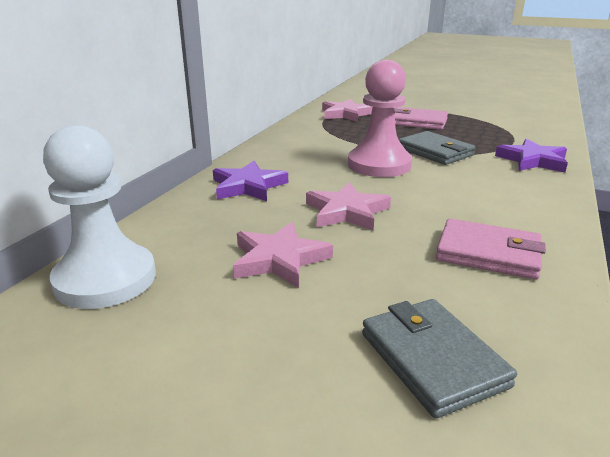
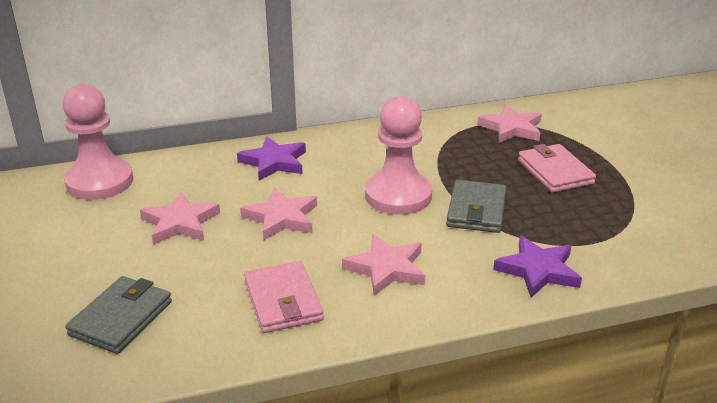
camera: 50 degrees right, 5 degrees up
(105, 279) = (99, 182): white pawn -> pink pawn
(480, 199) = (386, 268): none -> pink star

